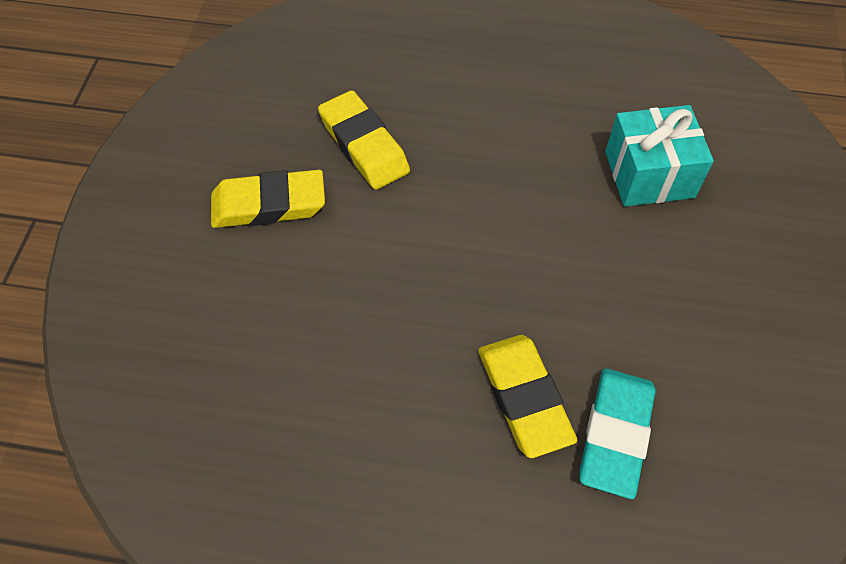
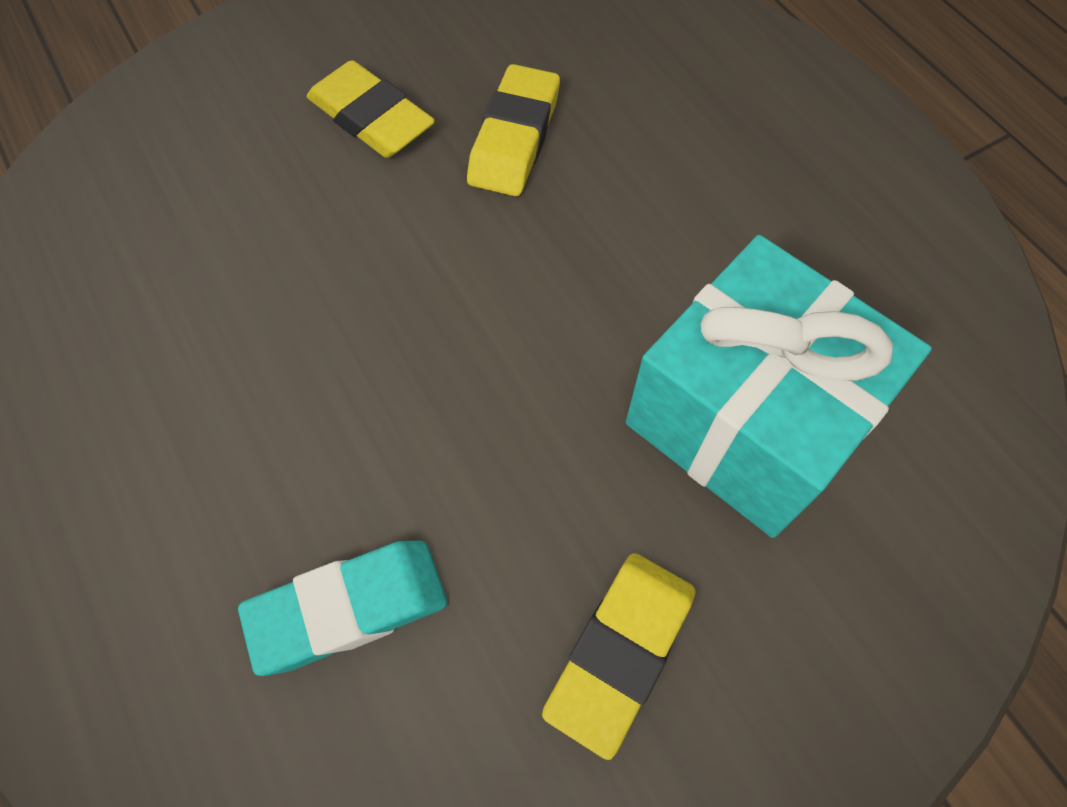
camera: 50 degrees right, 5 degrees up
(524, 398) = (325, 485): yellow eraser -> yellow eraser (620, 651)
(649, 174) = (747, 420): turquoise gift -> turquoise gift, size x1.61

